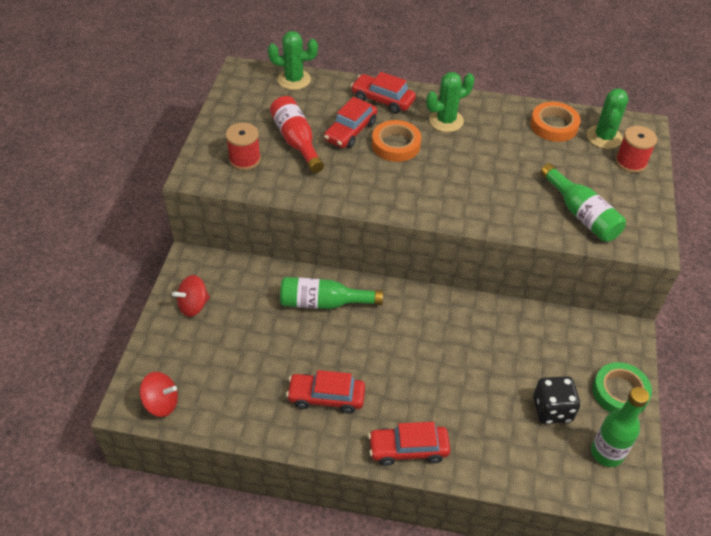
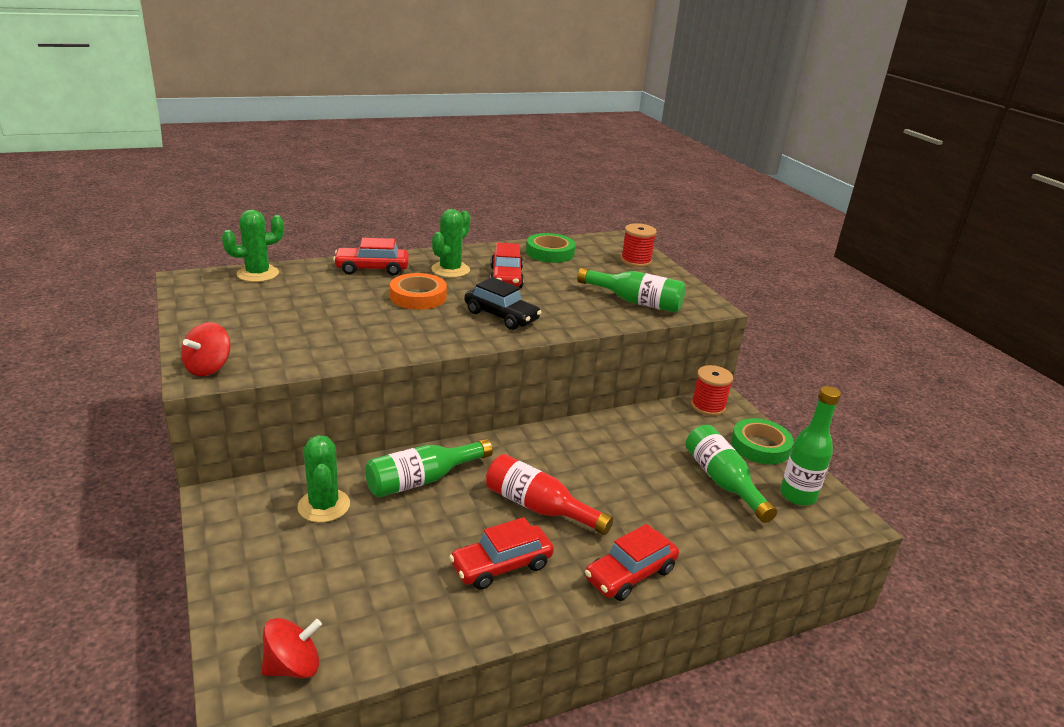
camera: 35 degrees left, 20 degrees down
(193, 305) = (258, 541): red spinning top -> red spinning top (208, 368)
(245, 159) = (255, 347): red spool -> red spool (708, 406)
(296, 141) = (305, 318): red bottle -> red bottle (539, 507)
(350, 131) = (360, 298): red car -> red car (506, 278)
(446, 190) = (501, 316): none -> black car
(552, 409) = (723, 482): black dice -> green bottle
(554, 125) = (550, 253): orange tape -> green tape
(604, 137) = (598, 251): green cactus -> green cactus (324, 506)

